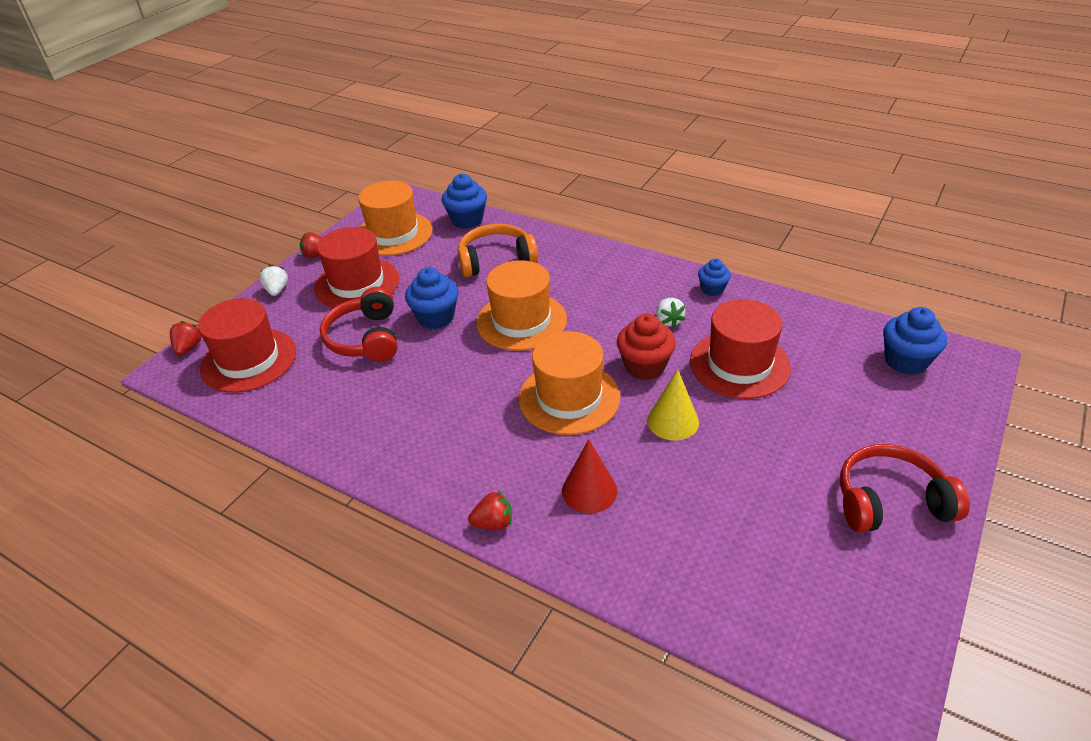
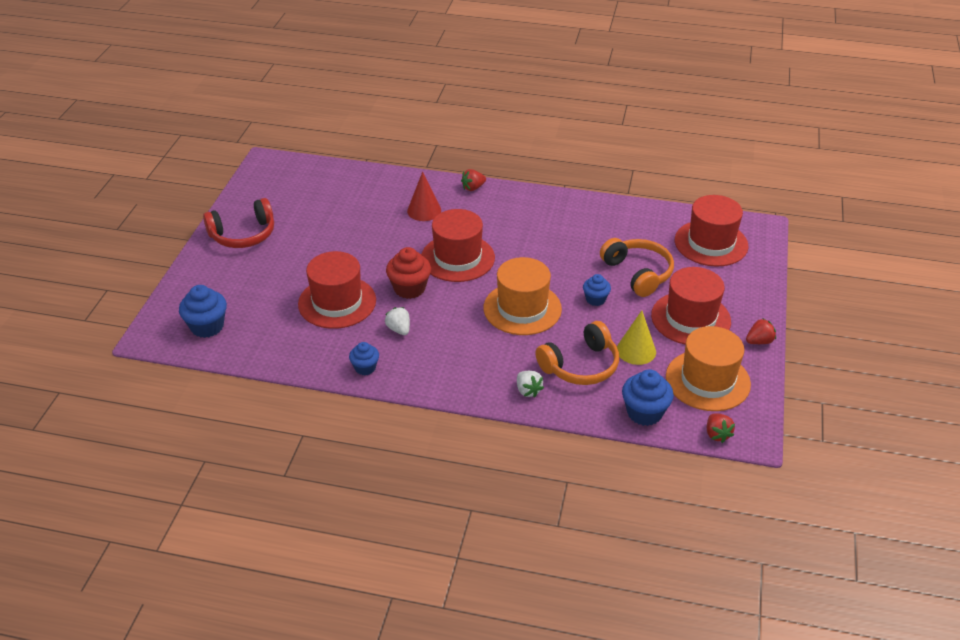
camera: 160 degrees right, 0 degrees up
(189, 348) = (767, 244): red strawberry -> red strawberry (717, 434)
(277, 290) = (754, 300): white strawberry -> white strawberry (528, 391)
(365, 338) = (638, 273): red headphones -> orange headphones
(436, 317) = (595, 299): blue cupcake -> blue cupcake, size x0.62
(569, 398) = (457, 258): orange hat -> red hat
(673, 421) = (381, 255): yellow cone -> yellow cone (636, 350)

